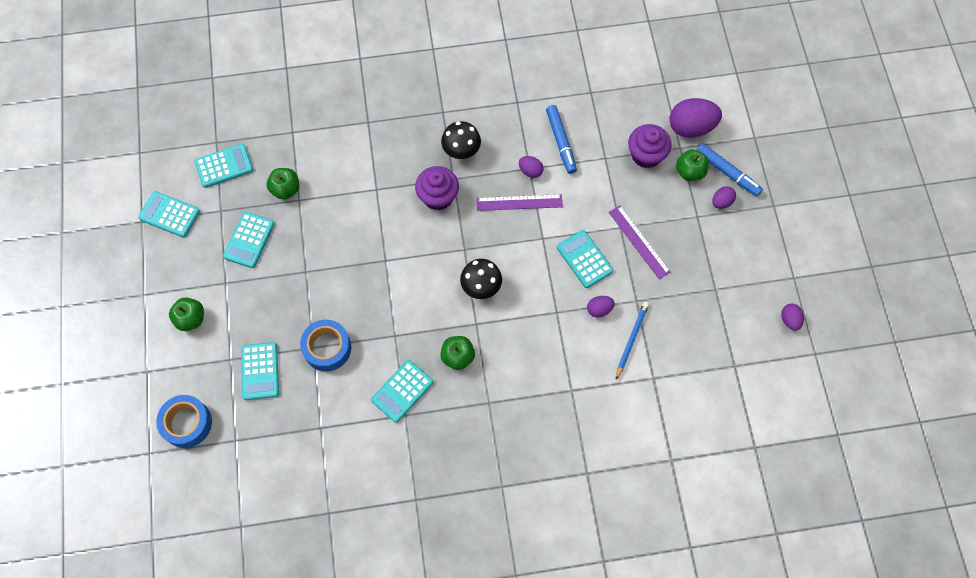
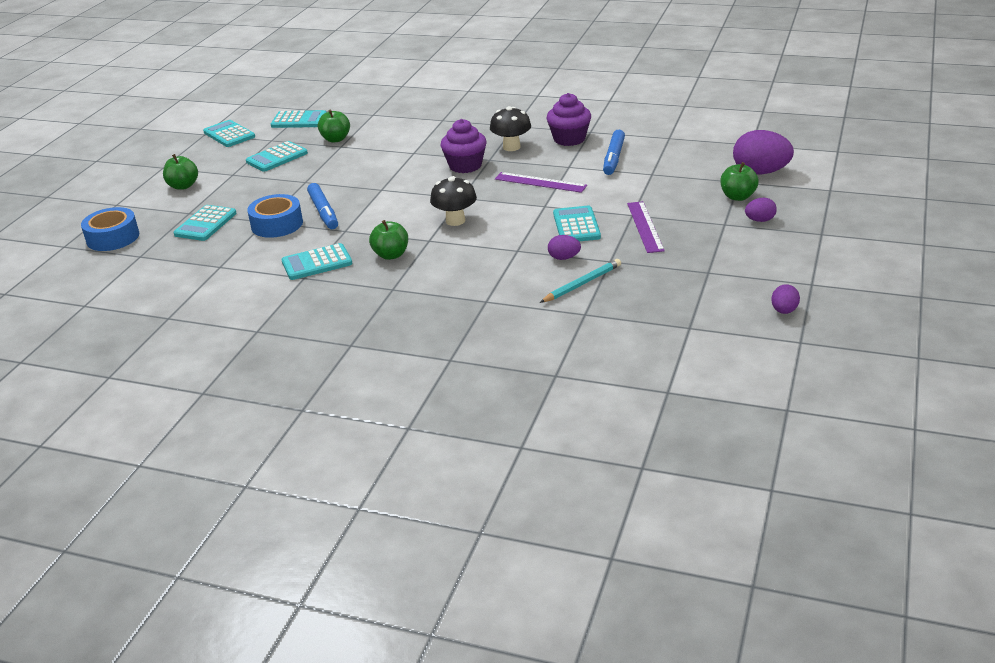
camera: 30 degrees right, 35 degrees down
(530, 171) = (568, 168): purple egg -> none
(631, 339) = (582, 284): blue pencil -> turquoise pencil
(646, 155) = (697, 179): purple cupcake -> purple cupcake (569, 139)
(727, 172) = (781, 204): blue marker -> blue marker (323, 212)

